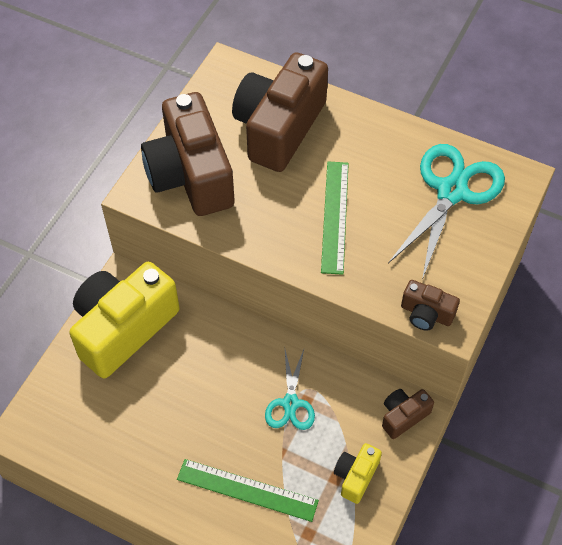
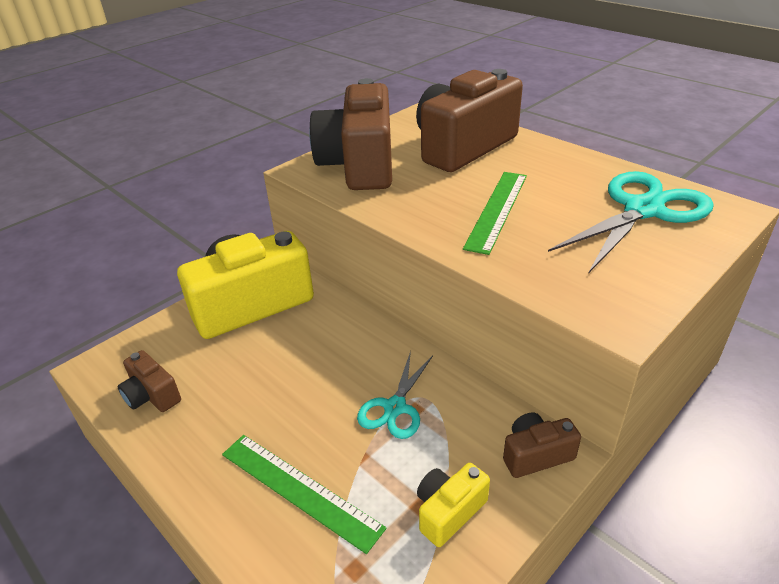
camera: 20 degrees right, 20 degrees down
(426, 314) = (586, 306): brown camera -> brown camera (152, 395)

